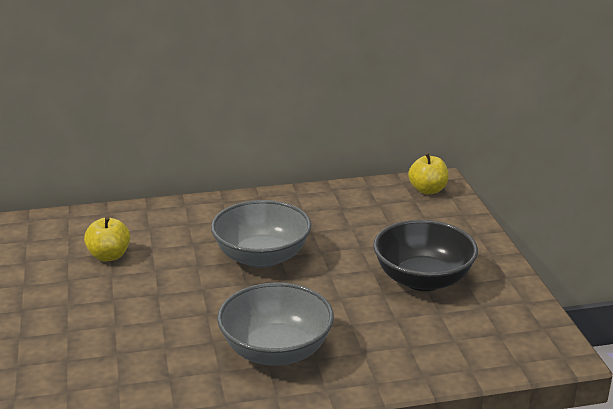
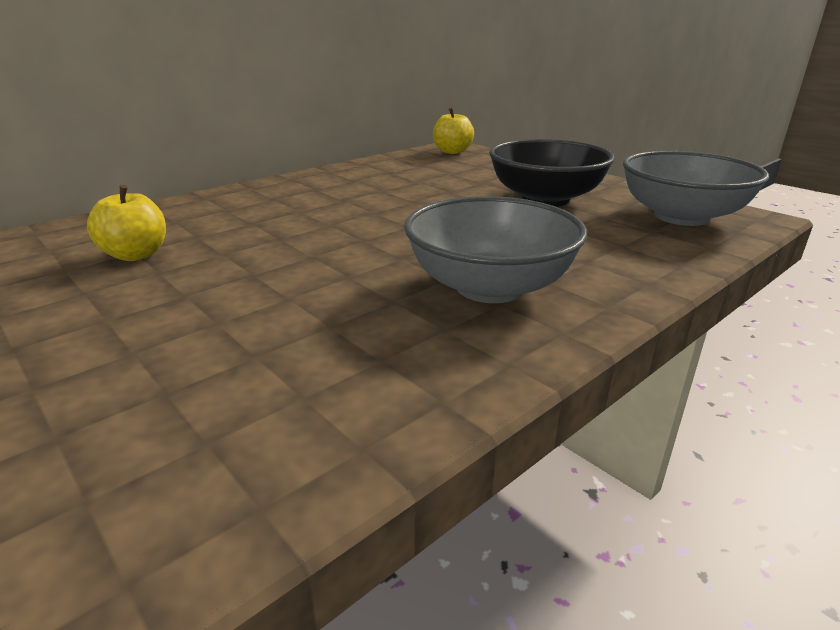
camera: 30 degrees left, 0 degrees up
(262, 257) = (353, 216): grey bowl -> grey bowl (681, 217)

